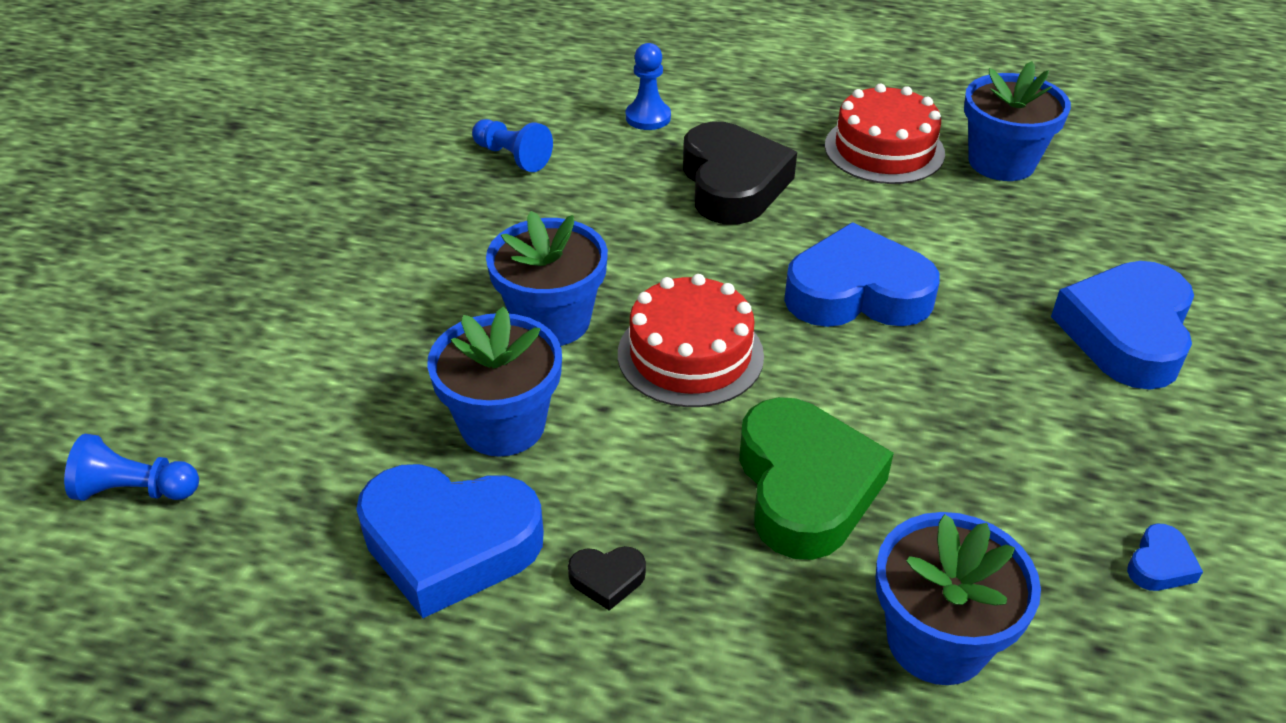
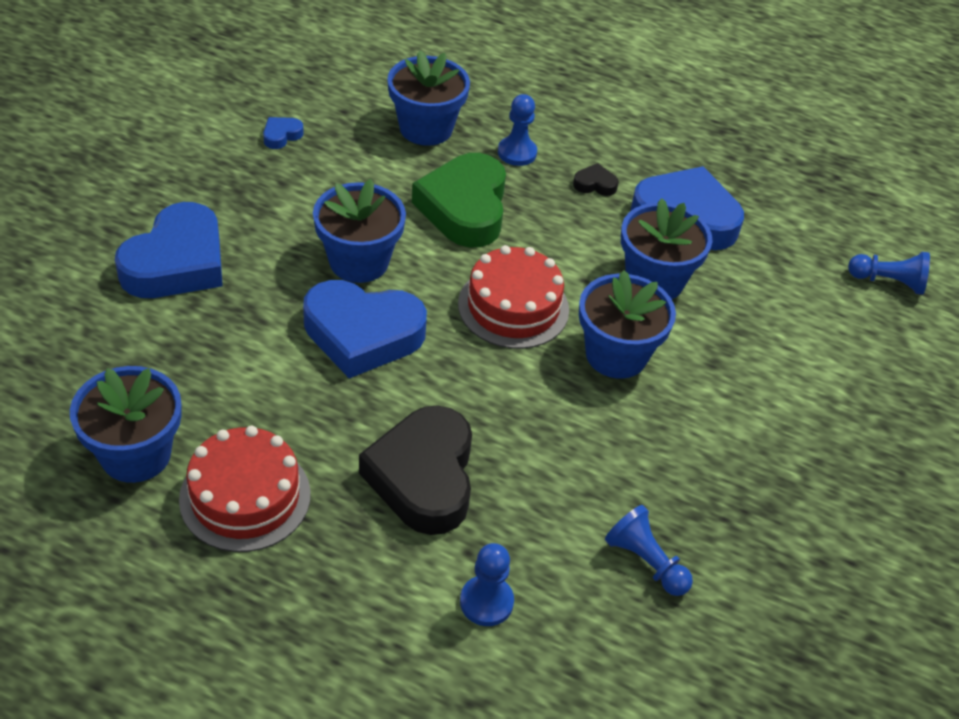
camera: 175 degrees left, 5 degrees up
(757, 620) = (517, 153): none -> blue pawn
(910, 376) = (359, 261): none -> blue flower pot

